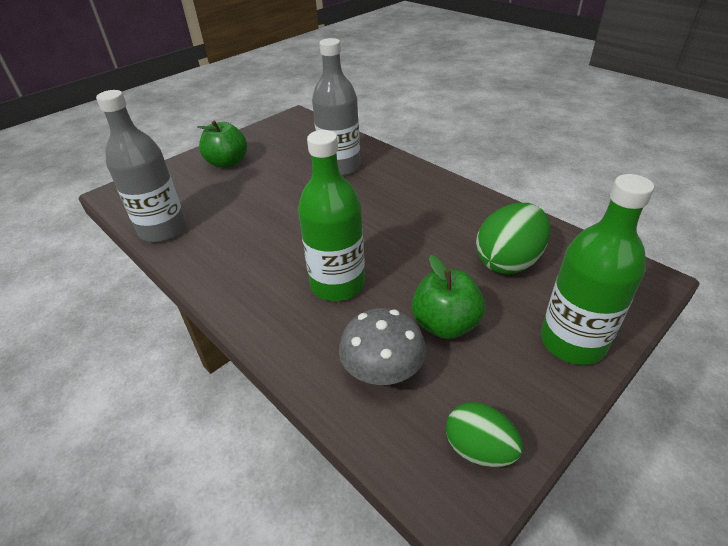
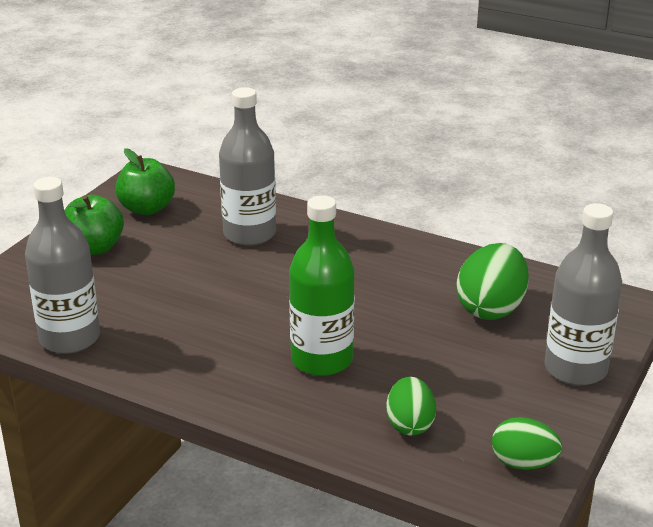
camera: 20 degrees left, 10 degrees down
(382, 371) = (410, 424): grey mushroom -> green egg
(445, 324) = (452, 376): green apple -> green apple (147, 208)
(572, 342) = (575, 369): green bottle -> grey bottle

